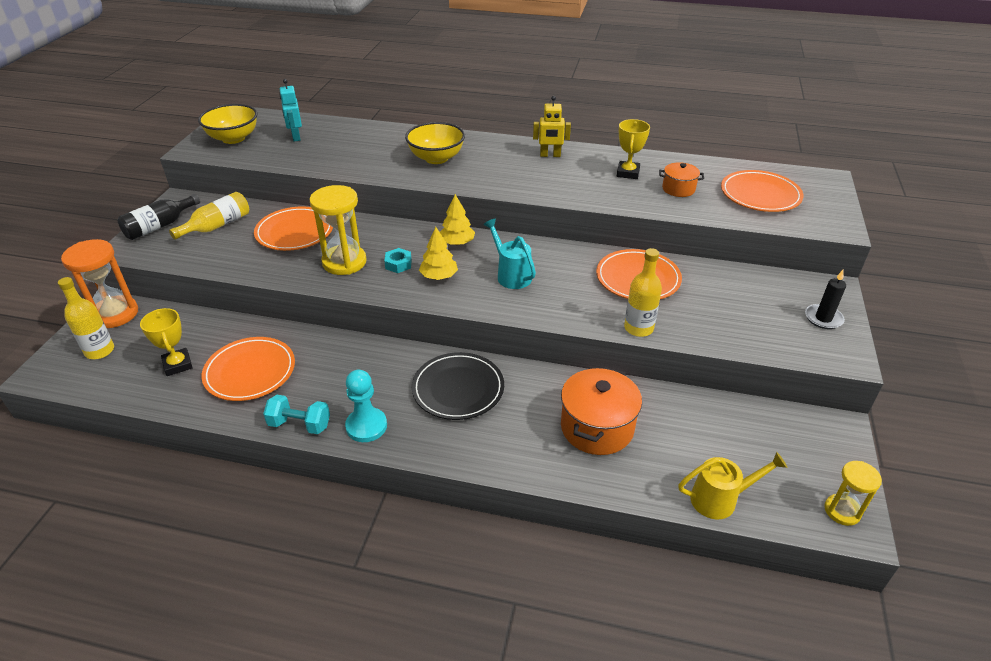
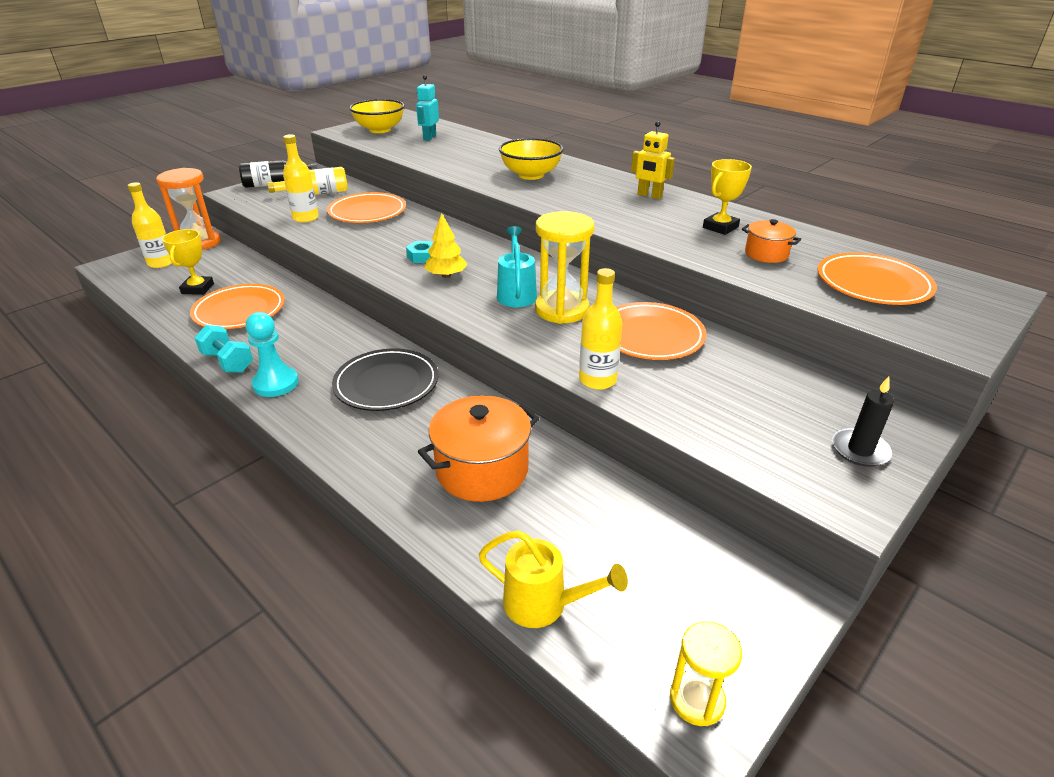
camera: 30 degrees right, 5 degrees down
(241, 257) = (305, 218): none -> yellow bottle
(344, 262) = (379, 243): yellow hourglass -> yellow hourglass (562, 310)
(457, 243) = (496, 254): yellow tree -> none

